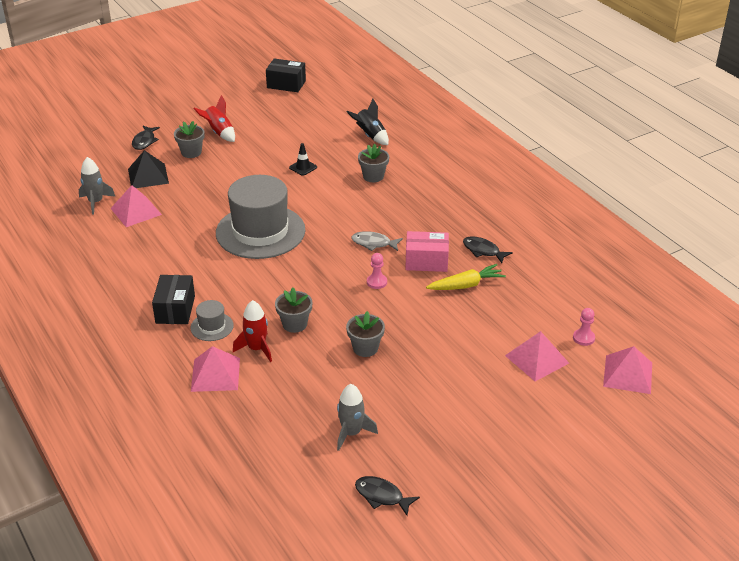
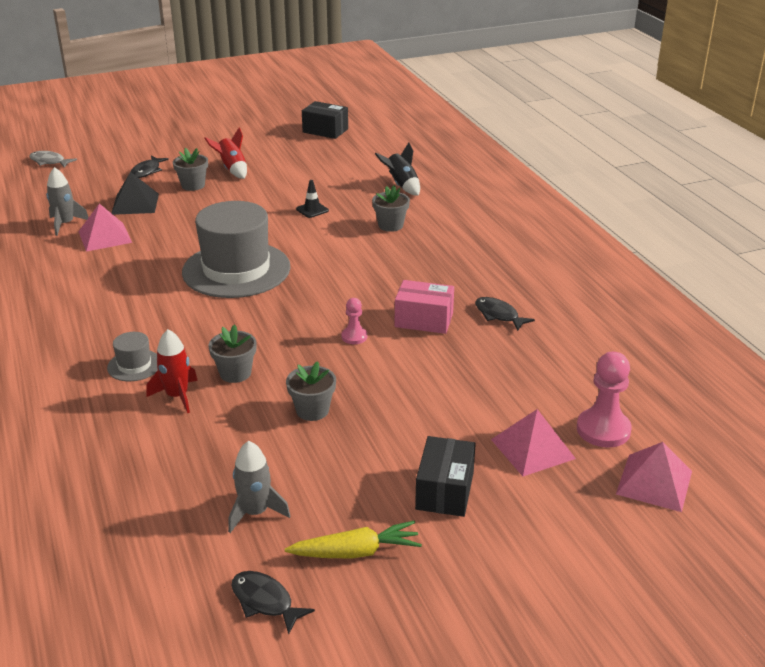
camera: 10 degrees right, 5 degrees down
(175, 309) = (100, 342): black box -> black box (445, 491)
(215, 374) = (114, 420): pink pyramid -> none
(373, 243) = (365, 294): grey fish -> grey fish (49, 162)
(466, 285) = (465, 351): yellow carrot -> yellow carrot (356, 552)
(583, 338) = (603, 430): pink pawn -> pink pawn, size x1.81

